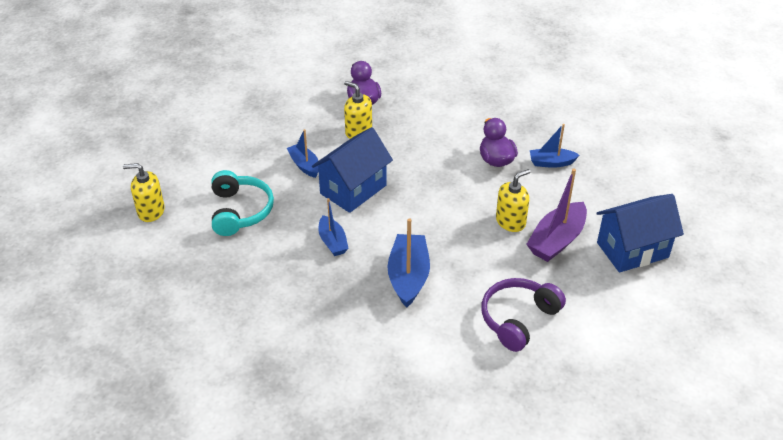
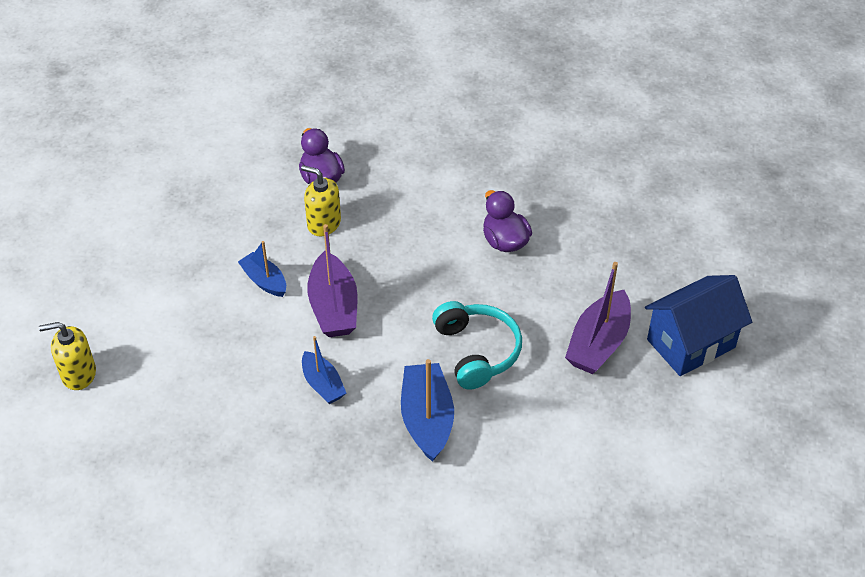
camera: 10 degrees left, 5 degrees up
(240, 211) = (195, 358): turquoise headphones -> turquoise headphones (477, 351)
(353, 189) = (333, 307): blue house -> purple boat
(510, 221) = (538, 325): yellow soap dispenser -> none
(518, 319) = (570, 456): purple headphones -> none
(551, 163) = (573, 236): blue boat -> none

